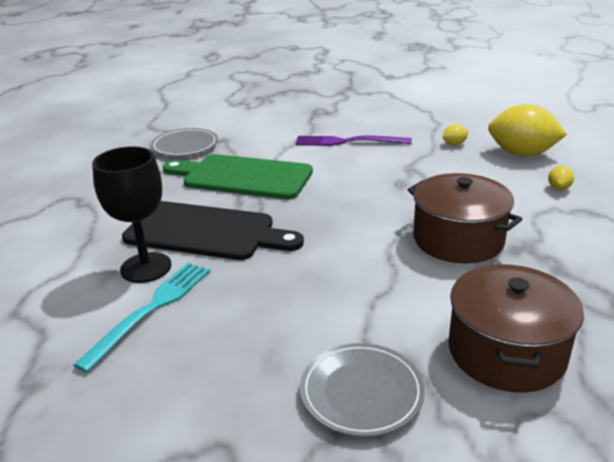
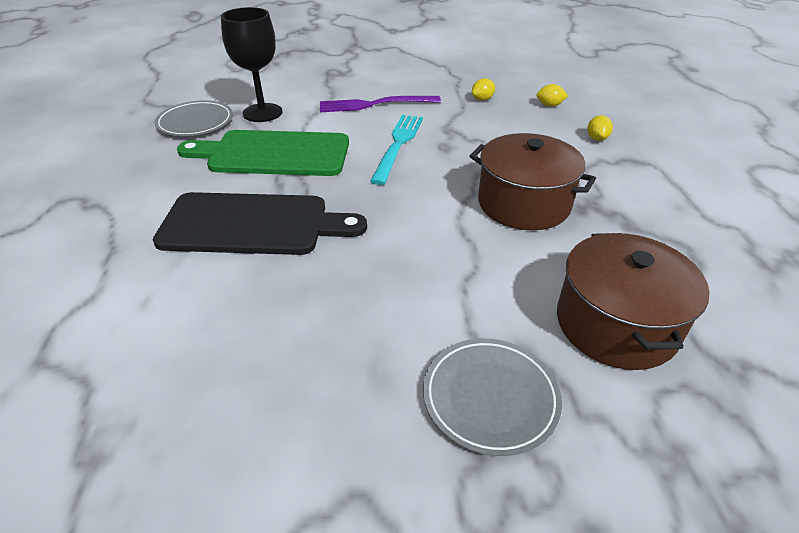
camera: 15 degrees left, 10 degrees up
(146, 267) = (194, 278): black goblet -> black goblet (262, 113)
(152, 309) = (218, 330): turquoise fork -> turquoise fork (398, 145)
(521, 154) = (549, 105): yellow lemon -> yellow lemon, size x0.42

